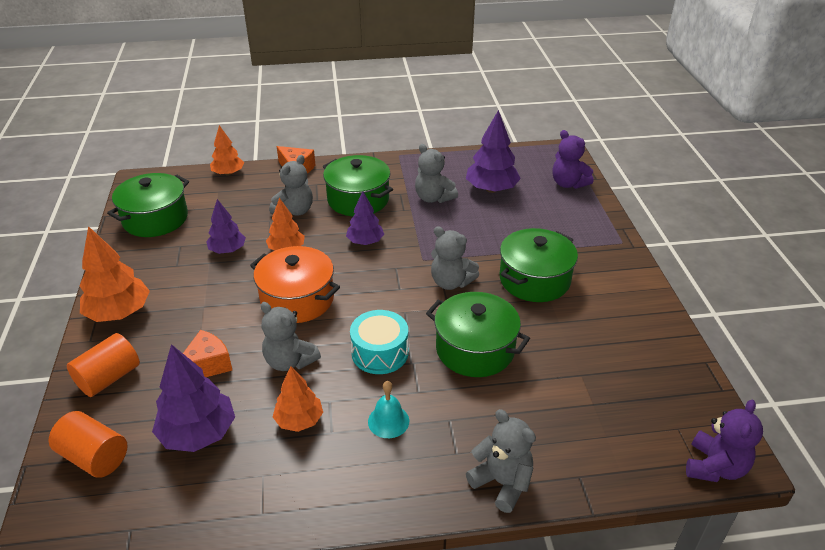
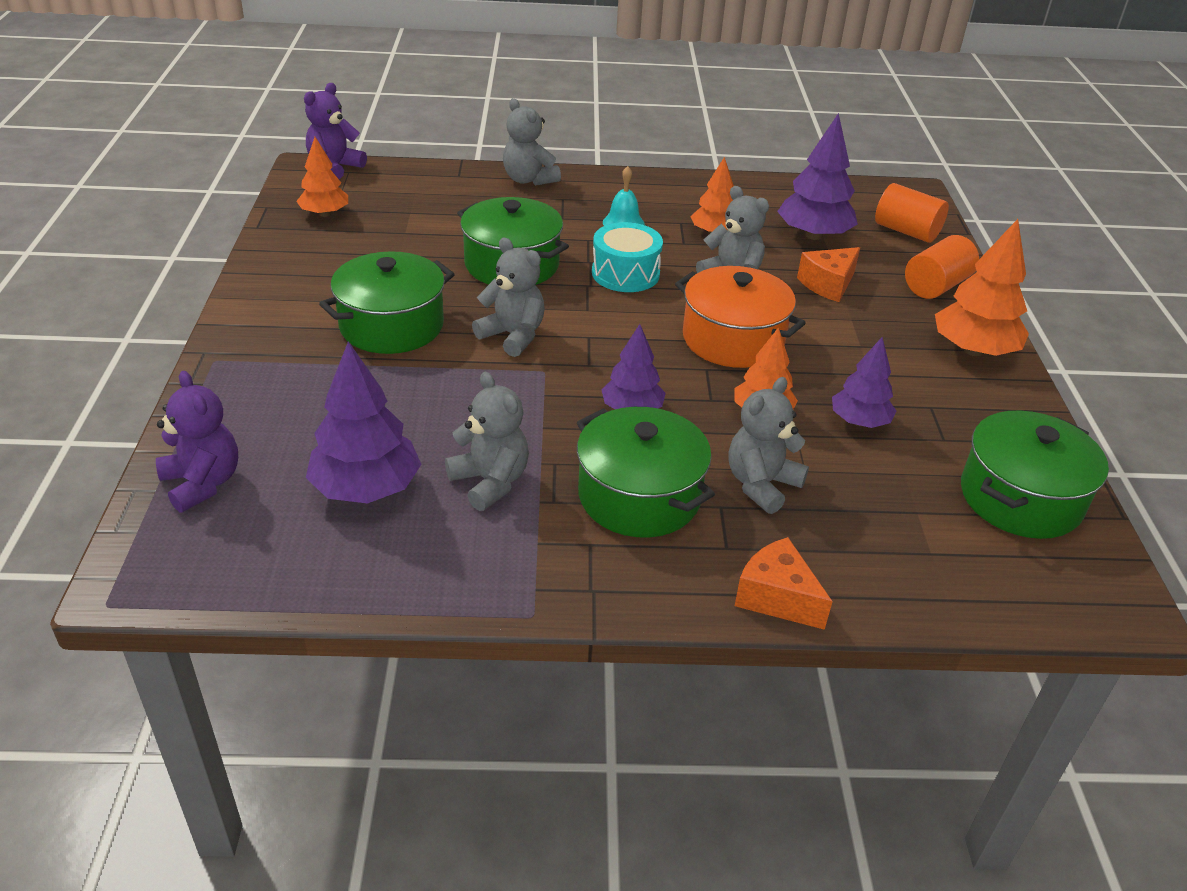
camera: 175 degrees left, 0 degrees up
(228, 173) = (930, 603): orange tree -> orange tree (324, 214)

